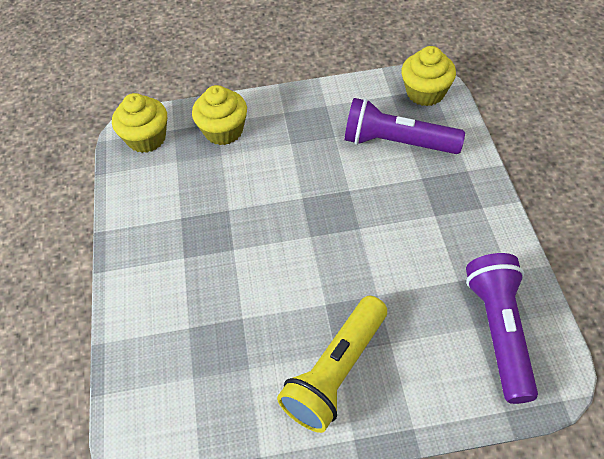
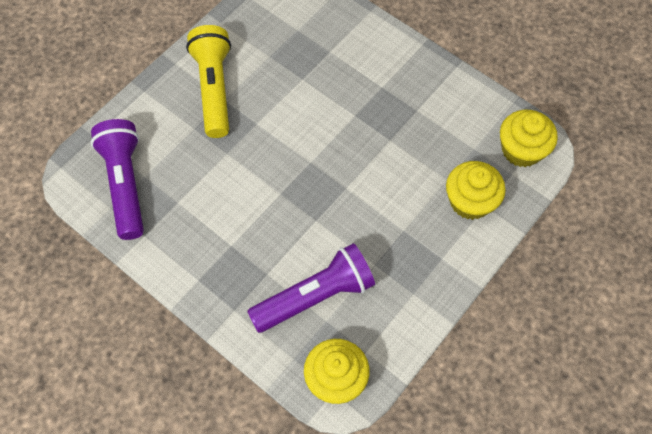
camera: 135 degrees right, 10 degrees up
(499, 331) = (125, 184): purple flashlight -> purple flashlight turned 150 degrees counterclockwise

